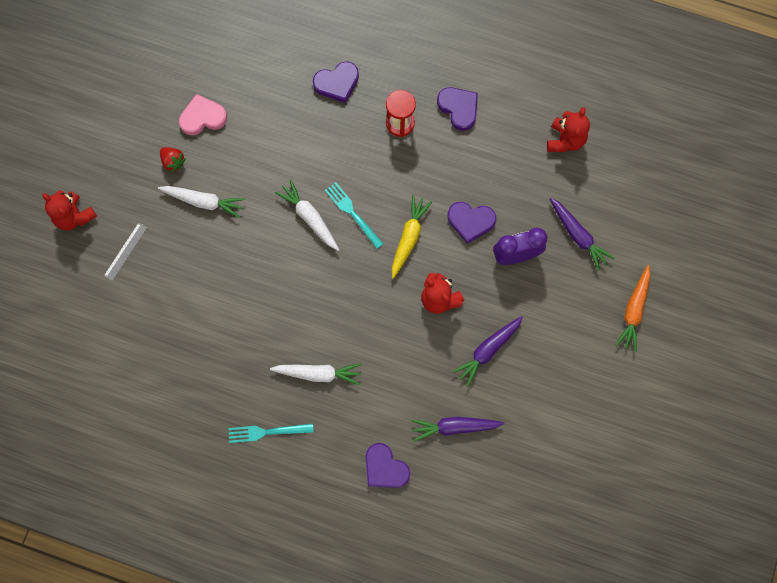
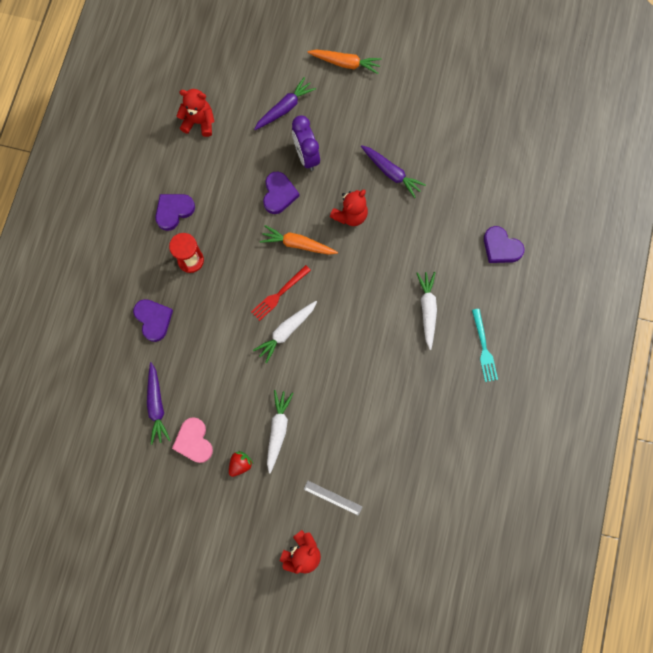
camera: 95 degrees left, 0 degrees up
(352, 213) = (279, 294): turquoise fork -> red fork
(385, 468) = (501, 247): purple heart -> purple heart turned 90 degrees clockwise
(409, 237) = (298, 244): yellow carrot -> orange carrot
(454, 427) = (459, 195): purple carrot -> purple carrot (157, 405)

